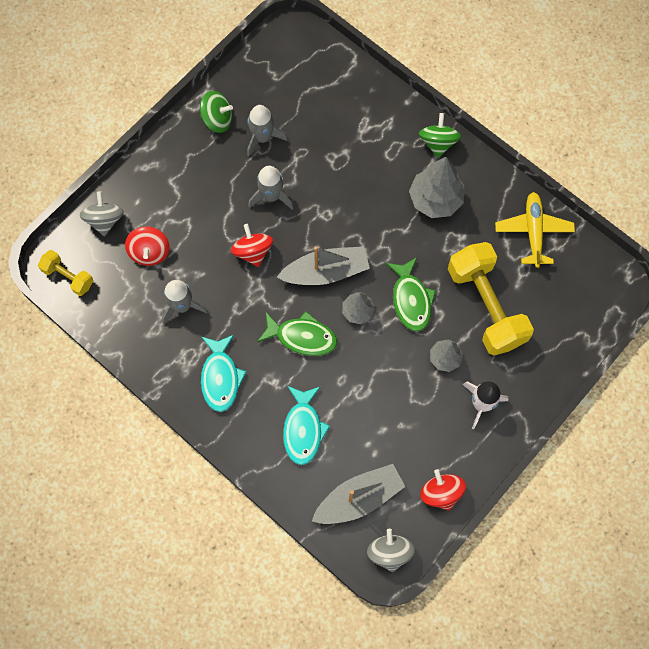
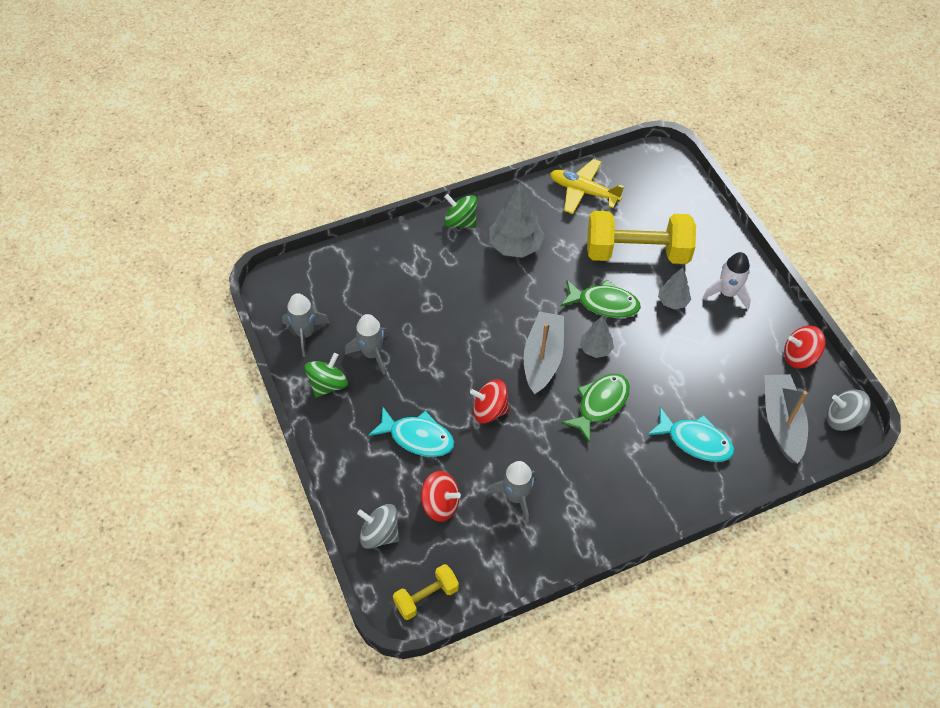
camera: 65 degrees left, 15 degrees down
(221, 377) = (610, 492): turquoise fish -> turquoise fish (417, 437)
(271, 196) = (439, 371): grey rocket -> grey rocket (305, 333)

